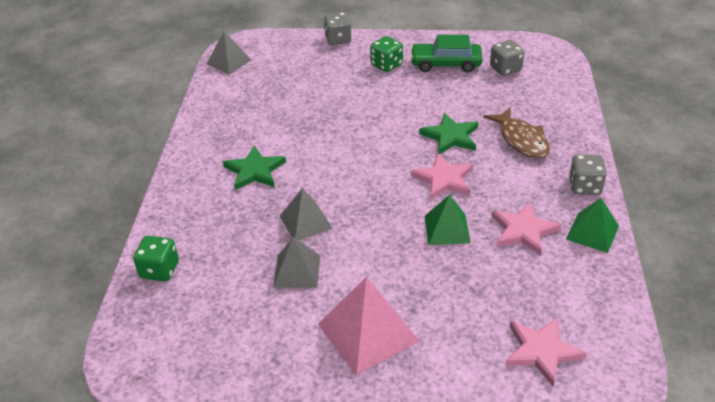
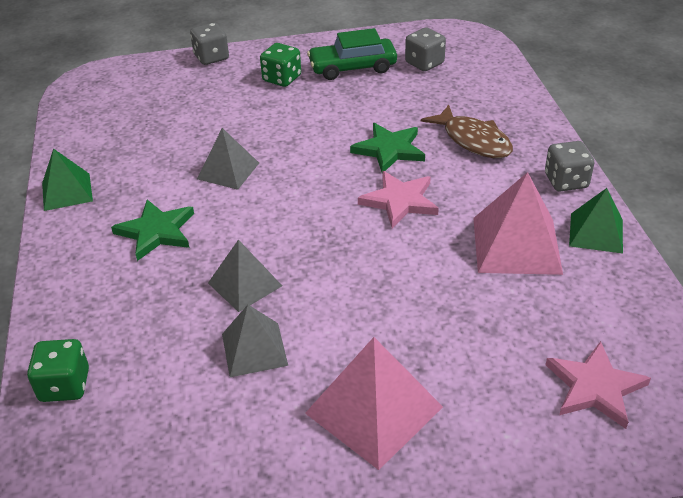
camera: 15 degrees left, 0 degrees up
(229, 62) = (79, 103): grey pyramid -> grey pyramid (228, 171)
(447, 229) = (425, 260): green pyramid -> green pyramid (67, 191)
(523, 230) = (516, 245): pink star -> pink pyramid

